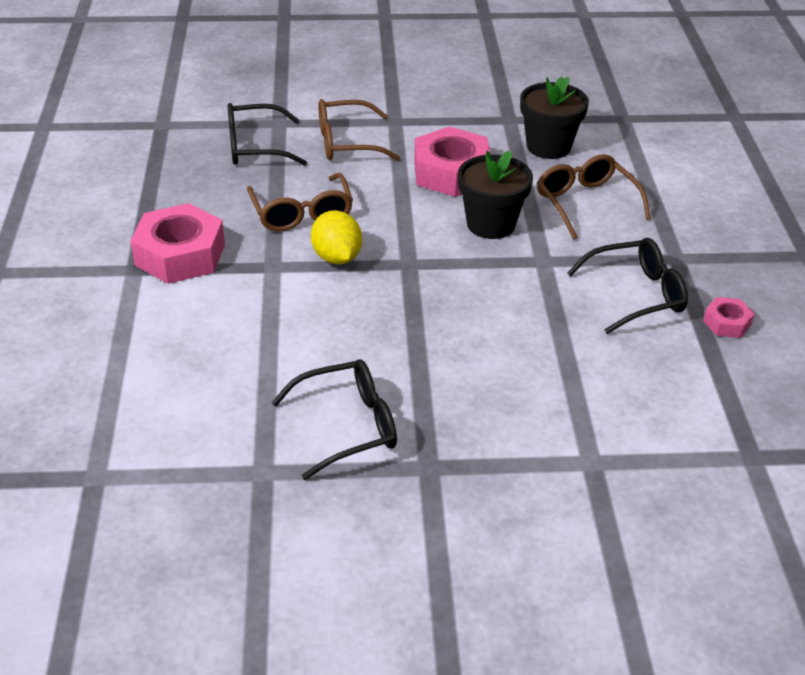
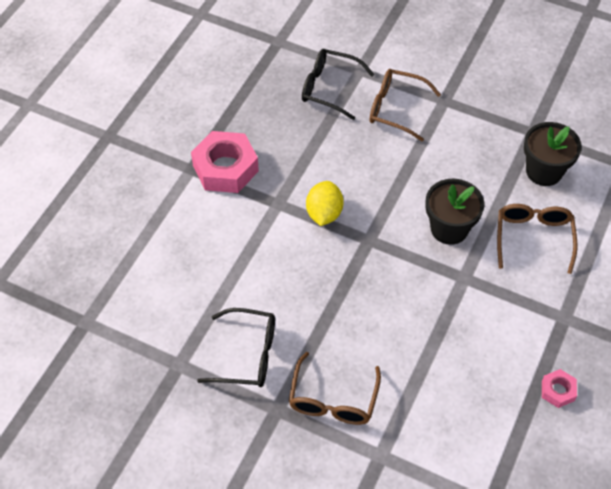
camera: 30 degrees right, 15 degrees up
(302, 214) = (324, 164): brown glasses -> brown glasses (333, 400)
(451, 172) = (453, 168): pink nut -> none
(637, 294) = (510, 337): black glasses -> none

